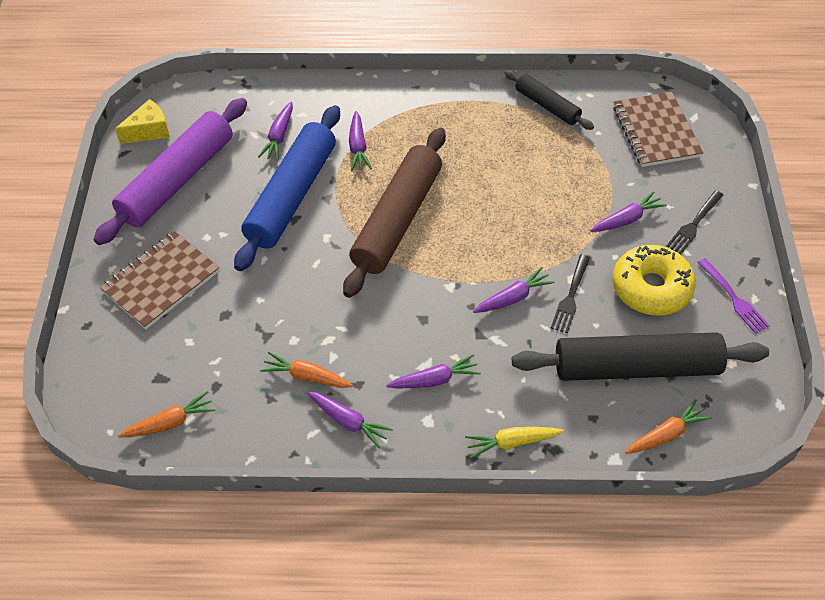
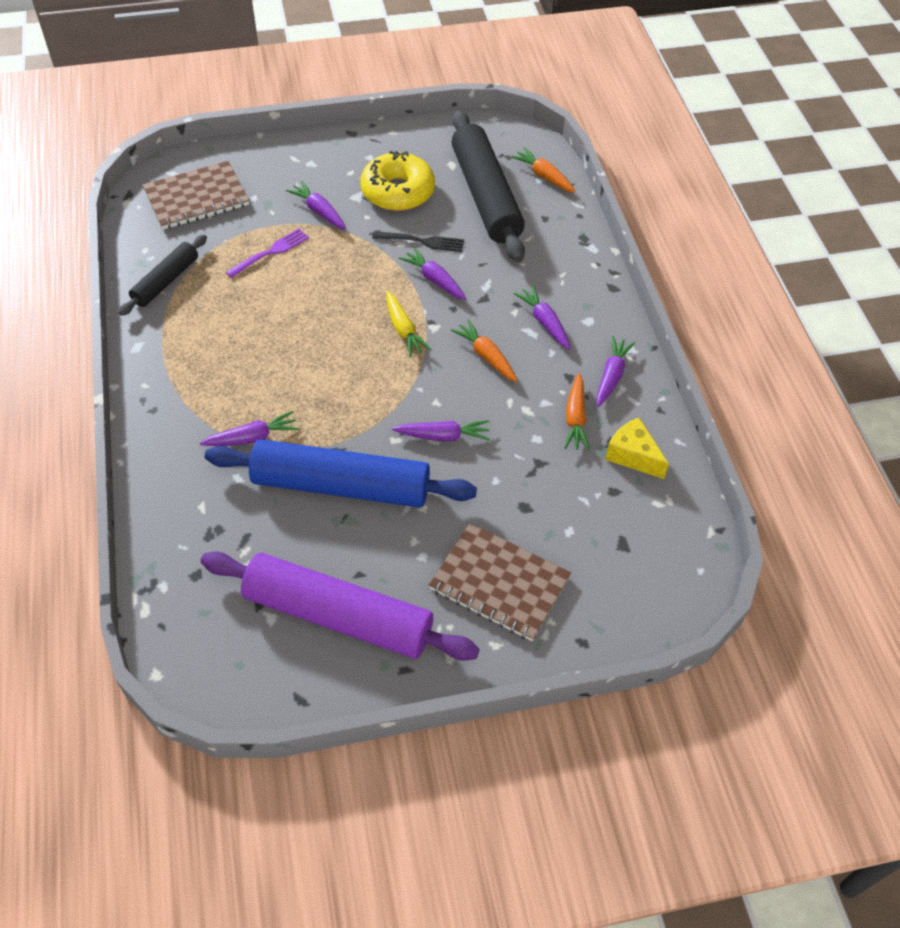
camera: 105 degrees left, 0 degrees up
(149, 131) = (254, 680): yellow cheese -> yellow cheese (632, 455)
(170, 422) = (669, 519): orange carrot -> orange carrot (486, 356)
(279, 136) = (245, 522): purple carrot -> purple carrot (443, 436)
(397, 220) = (357, 382): brown rolling pin -> none
(512, 442) = (588, 264): yellow carrot -> yellow carrot (403, 329)
(694, 224) = (316, 168): black fork -> none
(734, 298) = (395, 143): purple fork -> purple fork (270, 252)

